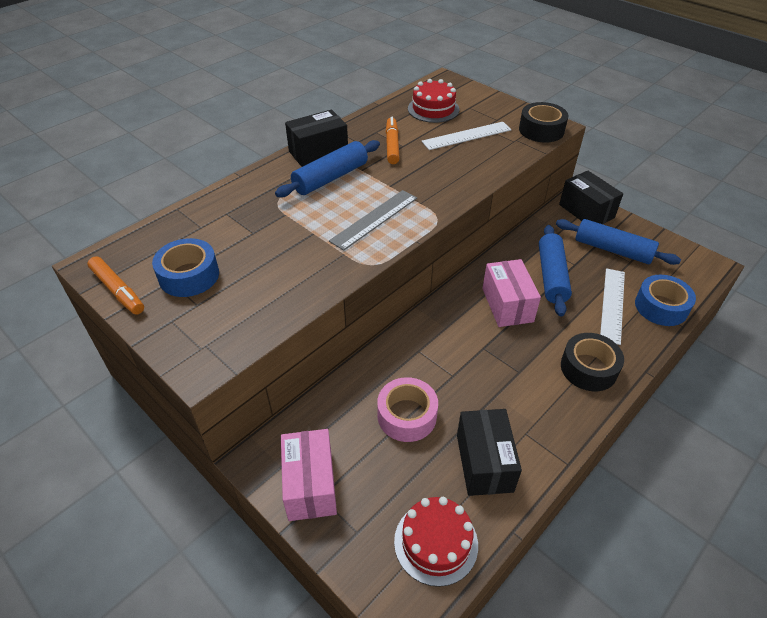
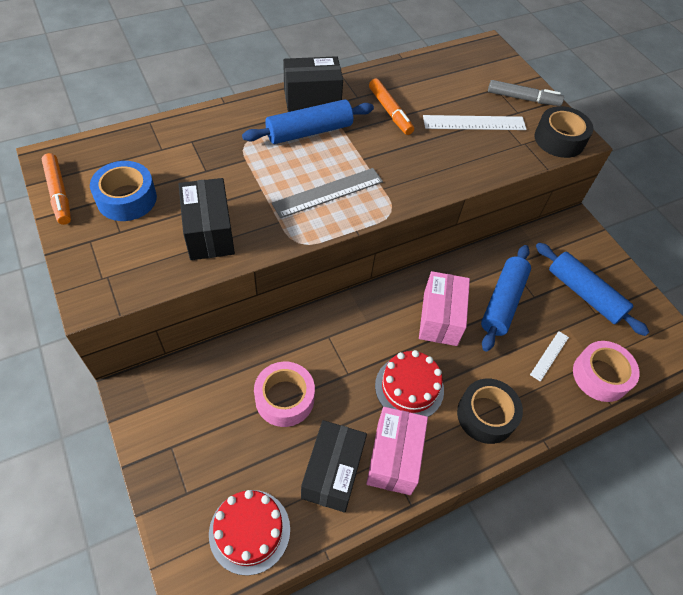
camera: 15 degrees right, 10 degrees up
(310, 485) = (167, 433): pink box -> pink box (393, 457)
(392, 145) = (390, 111): orange marker -> orange marker turned 135 degrees clockwise
(433, 109) = (456, 80): red cake -> red cake (409, 387)
(495, 109) = (523, 98): none -> grey marker
(586, 211) = (580, 240): black box -> black box (209, 232)
(612, 305) = (549, 355): white ruler -> white ruler, size x0.57
(661, 307) = (600, 376): blue tape -> pink tape

